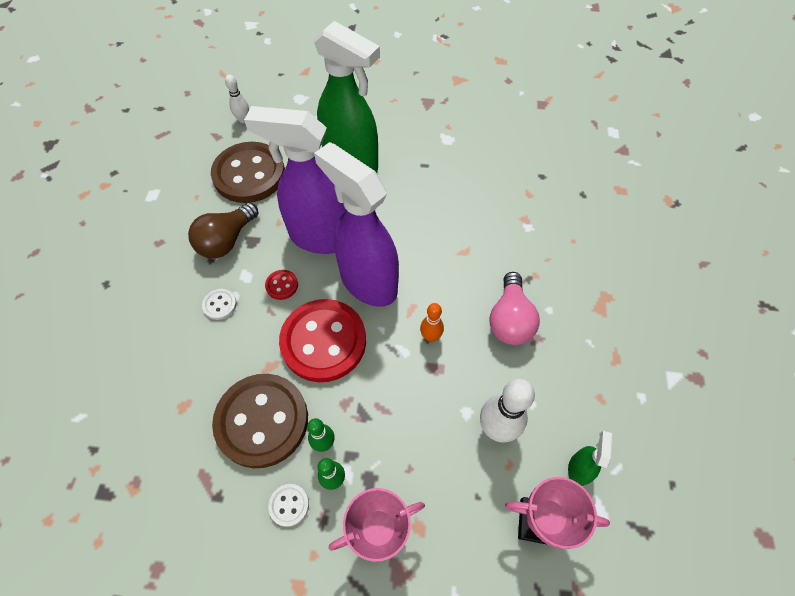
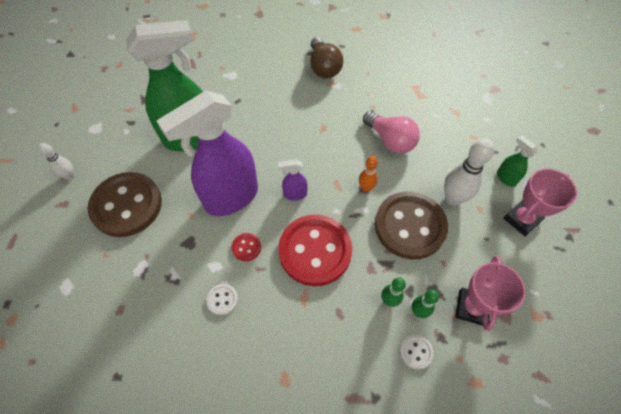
camera: 50 degrees left, 0 degrees up
(226, 240) = (170, 259): brown light bulb -> brown light bulb (324, 67)
(262, 421) = (341, 330): brown button -> brown button (410, 226)
(368, 282) = (295, 194): purple spray bottle -> purple spray bottle, size x0.41

